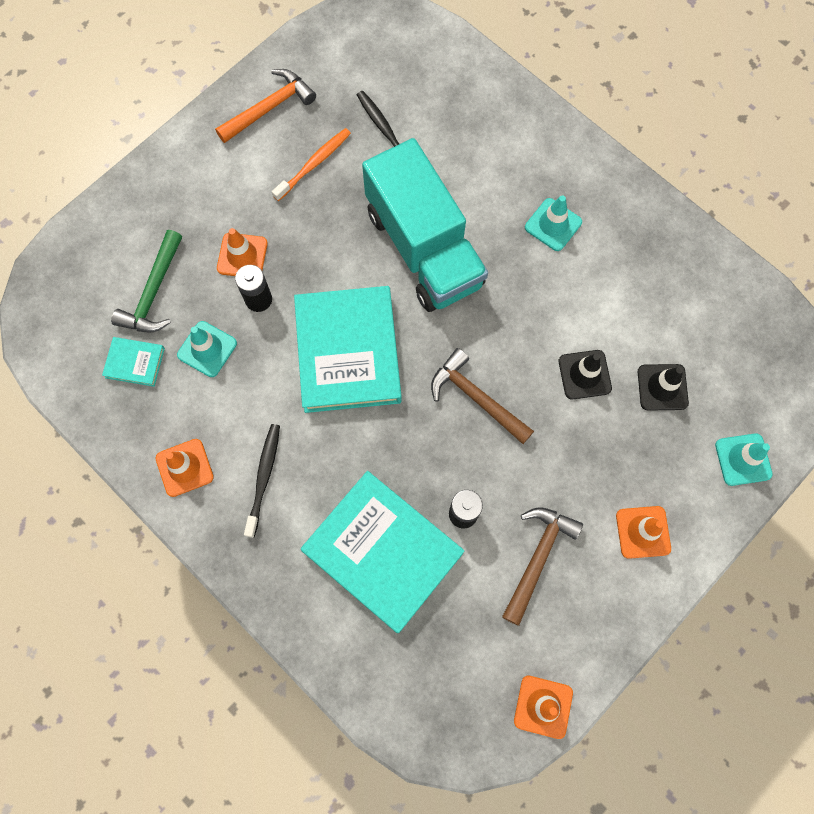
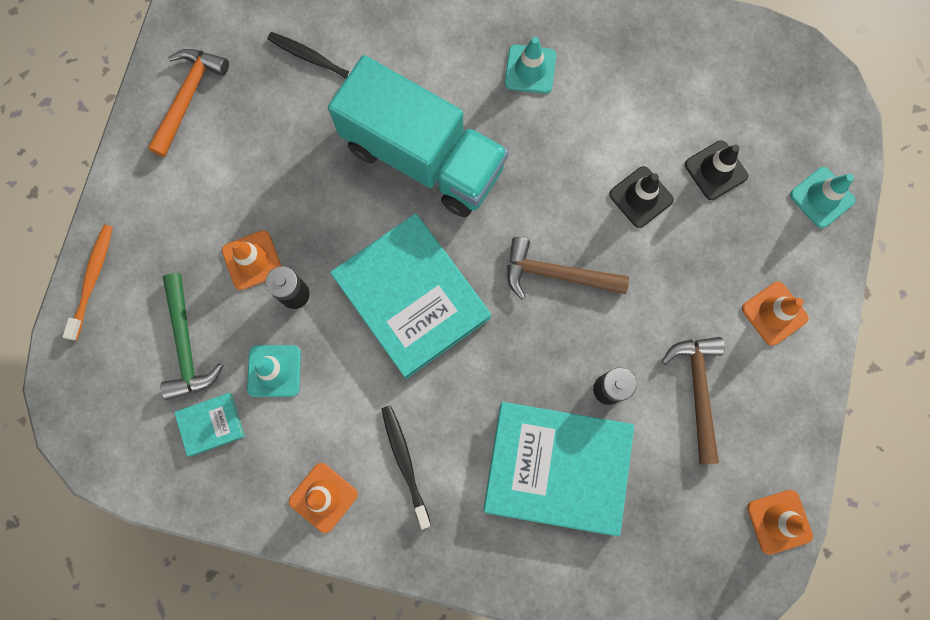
camera: 30 degrees left, 5 degrees up
(314, 164) = (267, 131): orange toothbrush -> orange toothbrush (92, 280)

